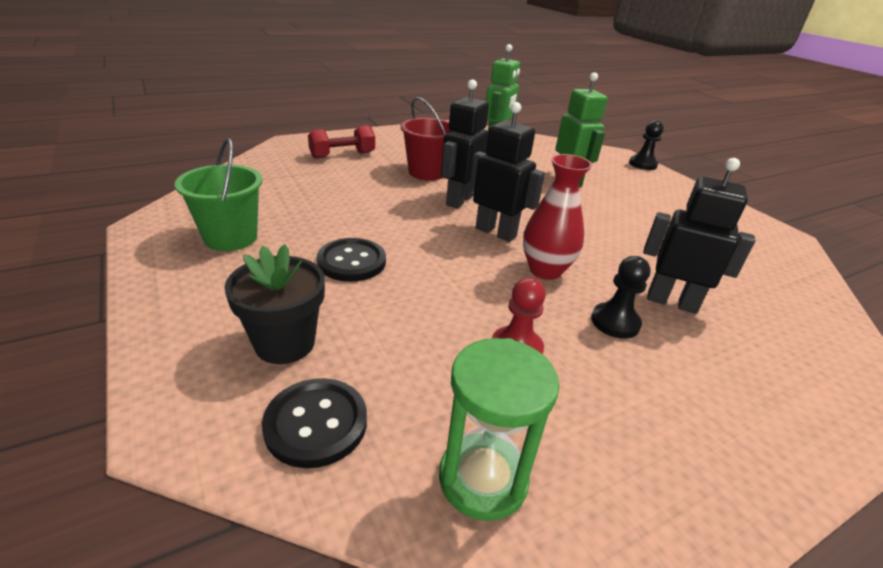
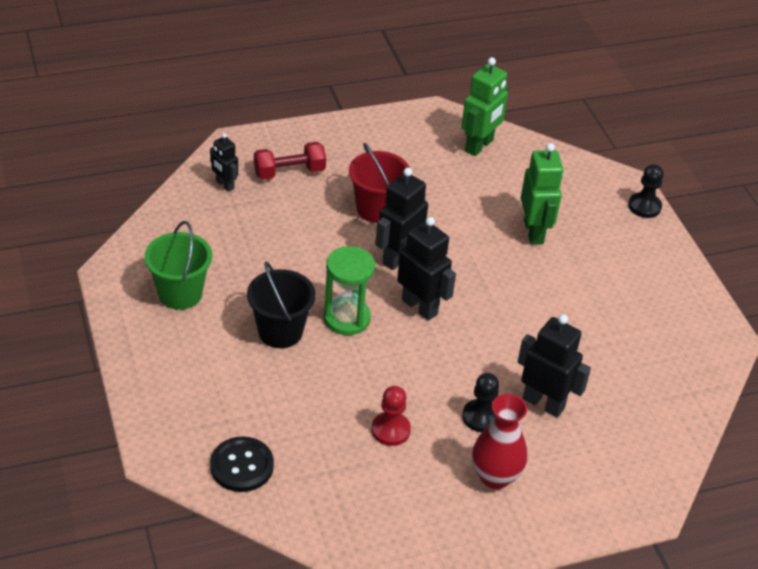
camera: 10 degrees right, 10 degrees up
(282, 163) = (224, 185): none -> black robot
(285, 343) = (224, 405): black flower pot -> none
(351, 262) = (280, 331): black button -> black bucket
(483, 479) = (336, 512): green hourglass -> green hourglass (346, 318)
(545, 270) = (447, 358): red vase -> red vase (495, 476)

